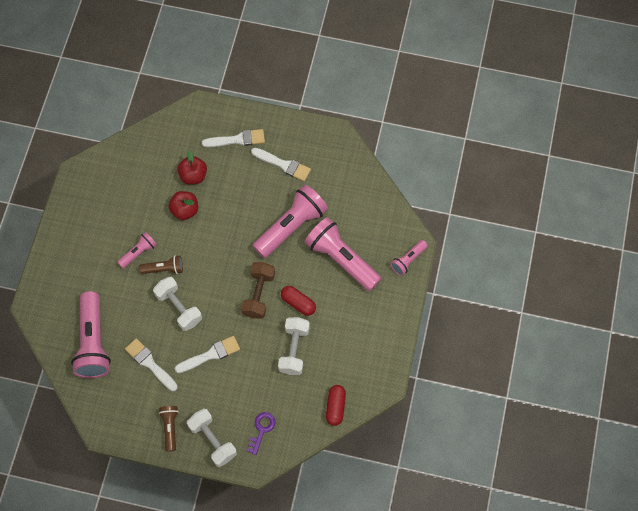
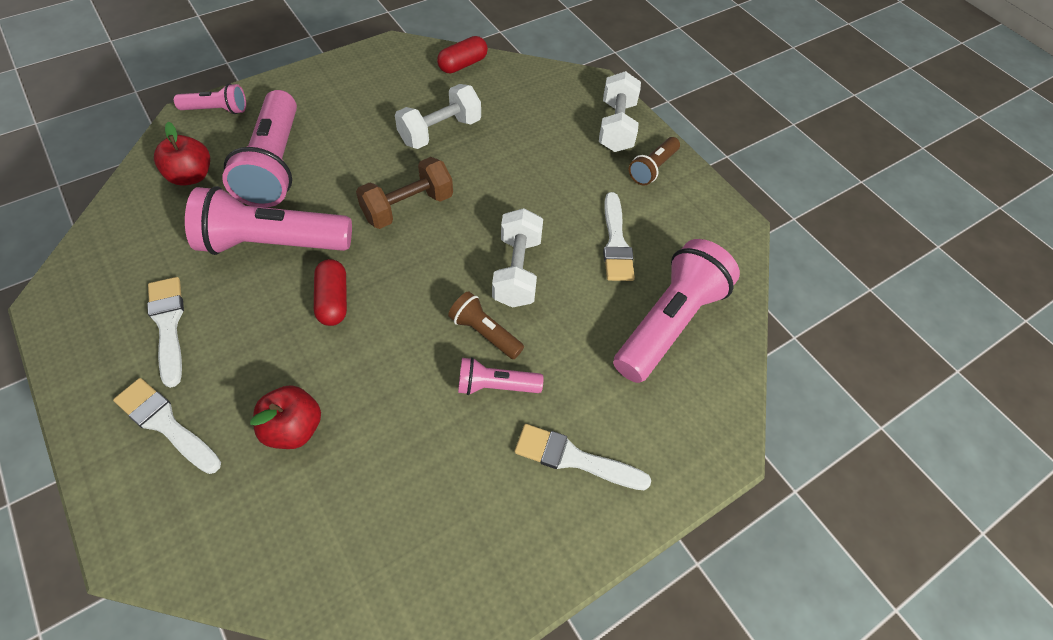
camera: 140 degrees left, 10 degrees down
(185, 210) = (367, 386): red apple -> red apple (191, 176)
(210, 355) = (534, 196): white brush -> white brush (574, 458)
(261, 430) = (556, 100): purple key -> none
(298, 303) = (378, 165): red capsule -> red capsule (333, 300)

